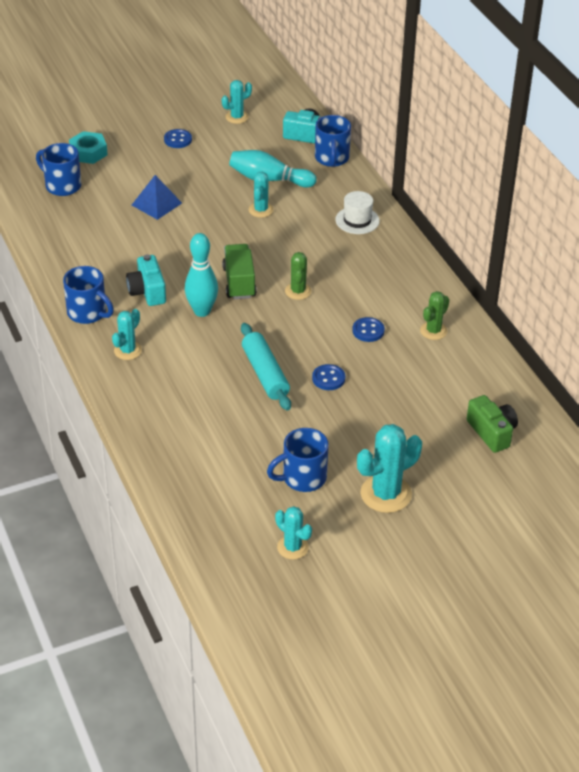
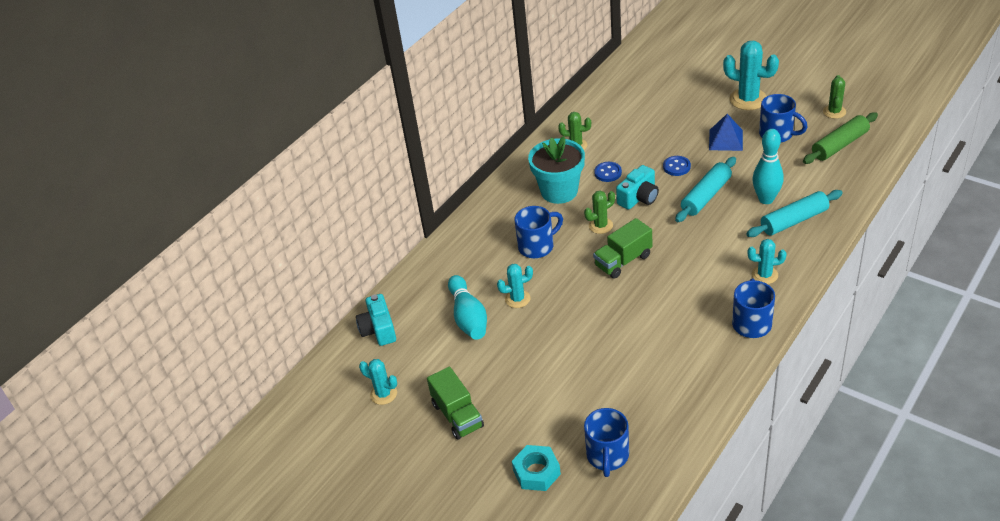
camera: 115 degrees left, 0 degrees up
(147, 291) = (688, 305): turquoise camera -> turquoise camera (639, 198)
(156, 204) = (571, 369): blue pyramid -> blue pyramid (726, 140)
(169, 409) = (794, 220): none -> turquoise rolling pin
(178, 140) = (457, 415): blue button -> green truck
(202, 311) = (677, 262): turquoise bowling pin -> turquoise bowling pin (766, 199)
(235, 512) = (839, 145): none -> green rolling pin
(292, 547) = (834, 112): turquoise cactus -> green cactus
(332, 158) = (403, 295): blue mug -> blue mug (537, 246)
(357, 220) = (480, 238): white hat -> none
(373, 289) = (559, 191): none -> turquoise flower pot
(492, 432) = (647, 85): green camera -> none

